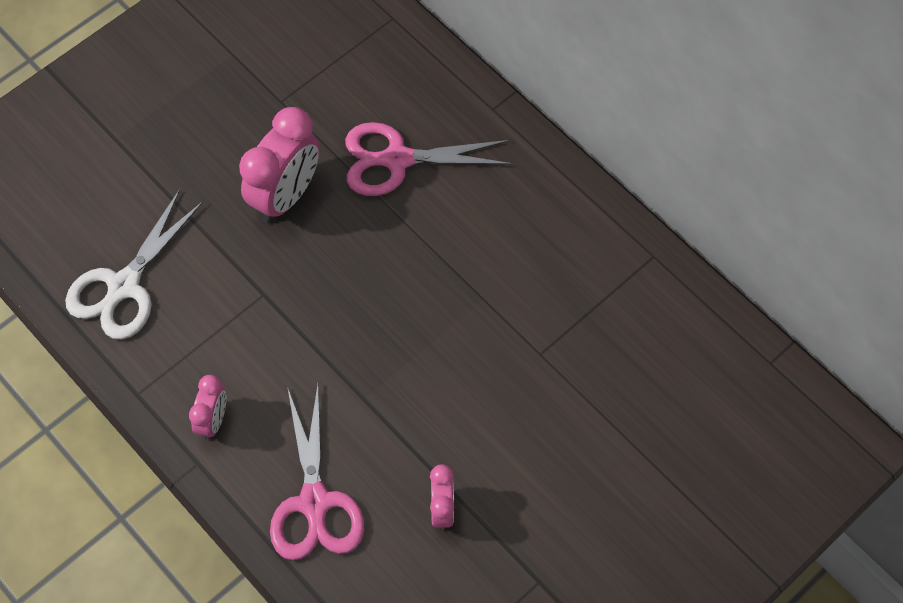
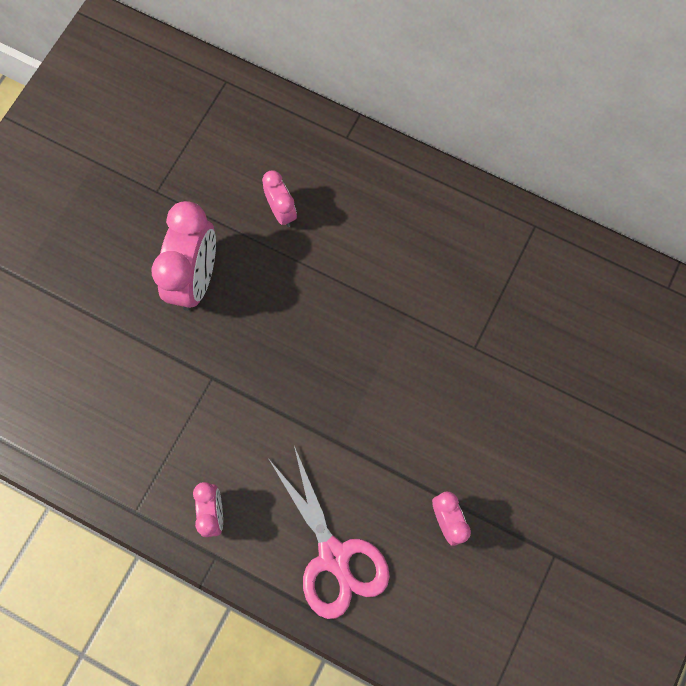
camera: 20 degrees left, 10 degrees up
(124, 286) = (82, 414): white scissors -> none
(397, 159) = (281, 212): pink scissors -> pink clock

